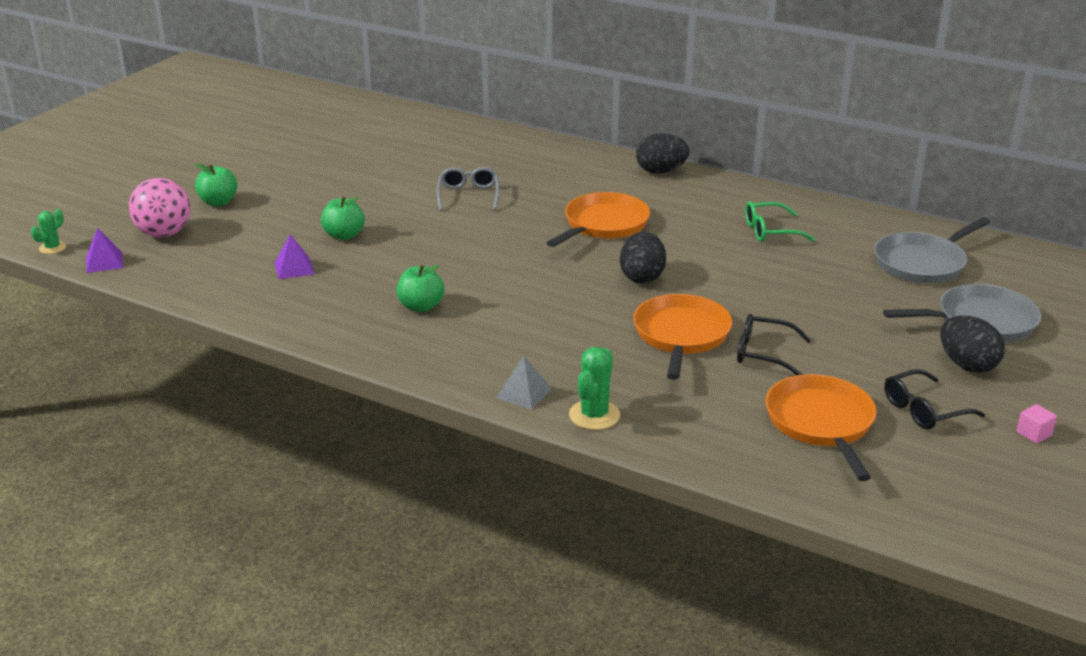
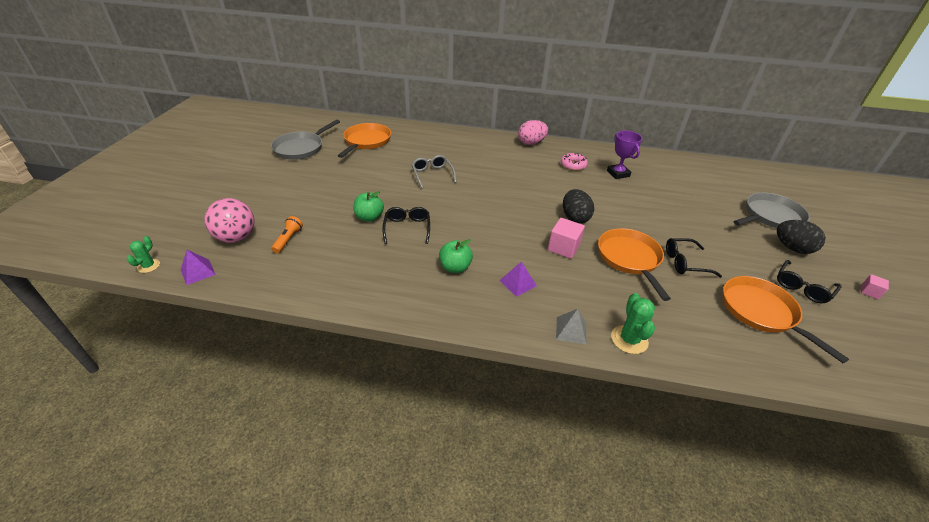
camera: 20 degrees left, 10 degrees up
(218, 202) = (266, 204): green apple -> none
(225, 245) = (288, 239): none -> orange flashlight
(294, 268) = (349, 251): purple pyramid -> purple pyramid (518, 283)
(387, 254) = (407, 228): none -> black glasses
(592, 308) = (563, 248): none -> pink cube
(603, 225) = (525, 183): orange pan -> orange pan (366, 141)
(661, 171) = (531, 143): black egg -> pink egg
(704, 210) = (573, 165): none -> pink donut
(770, 231) = (618, 173): green glasses -> purple trophy
(922, 263) = (709, 182): grey pan -> grey pan (301, 148)

